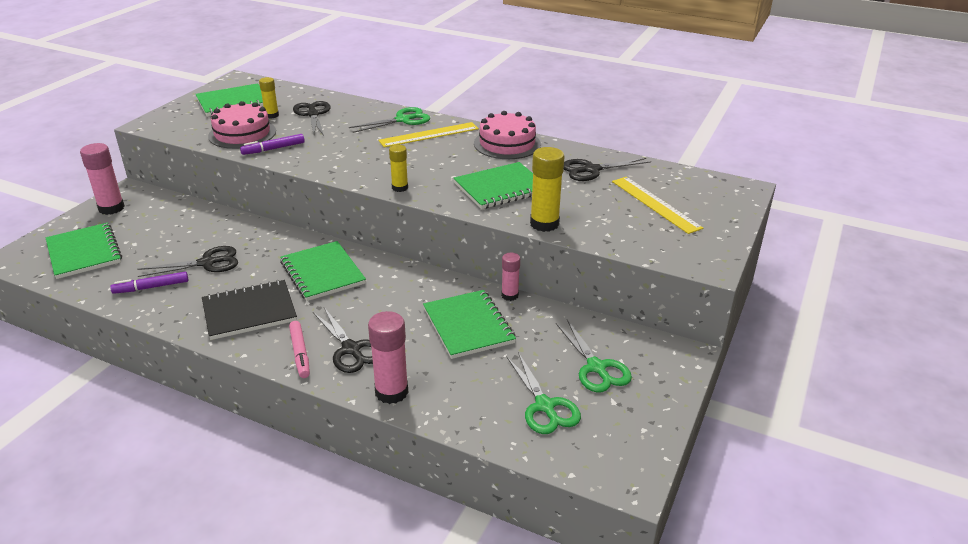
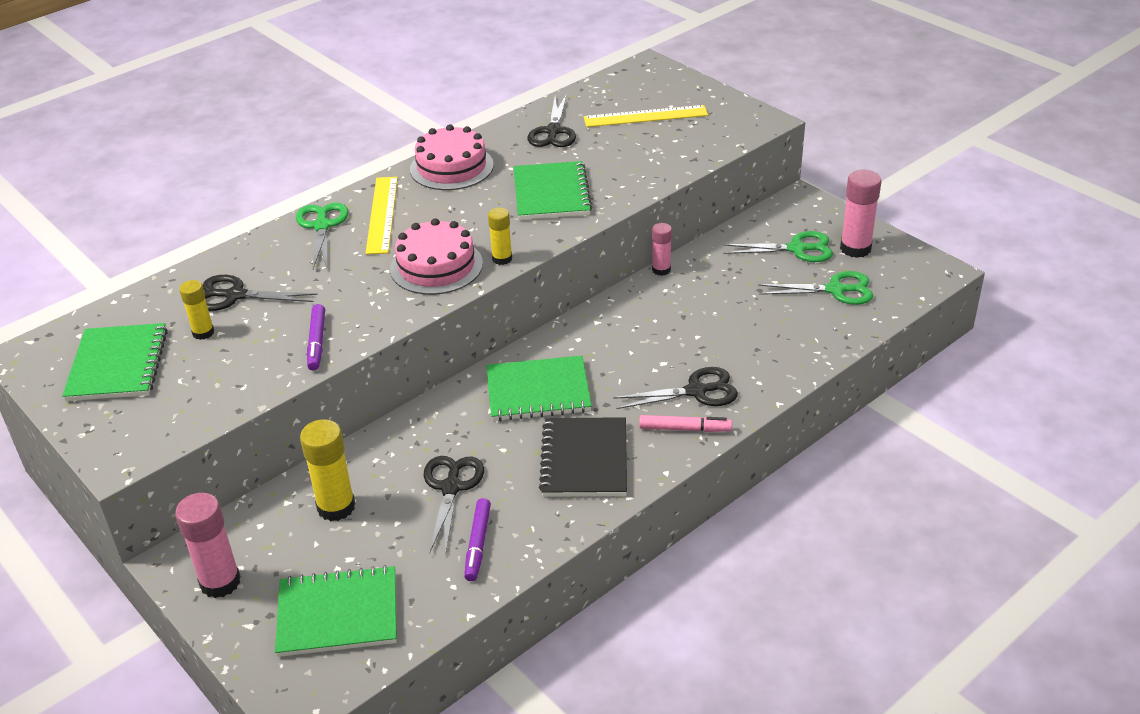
camera: 65 degrees left, 5 degrees up
(242, 134) = (242, 366): pink cake -> pink cake (436, 266)
(391, 392) = (777, 375): pink glue stick -> pink glue stick (855, 248)
(468, 326) = (697, 307): green notebook -> none
(544, 224) = (642, 184): yellow glue stick -> yellow glue stick (336, 507)

